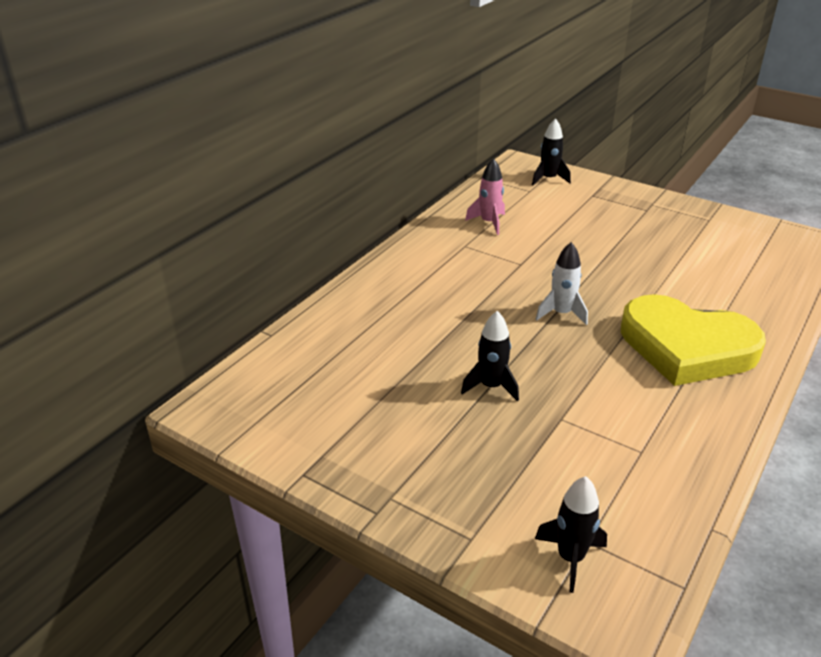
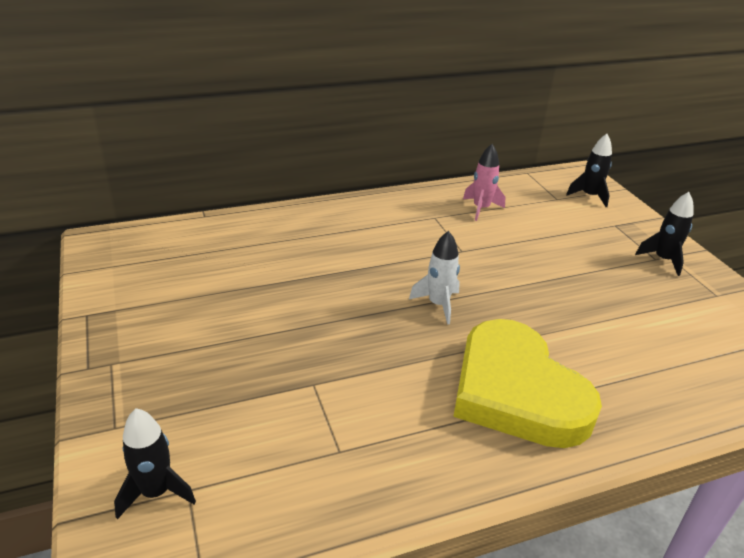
camera: 35 degrees right, 0 degrees up
(491, 386) = (295, 329): black rocket -> black rocket (663, 260)

